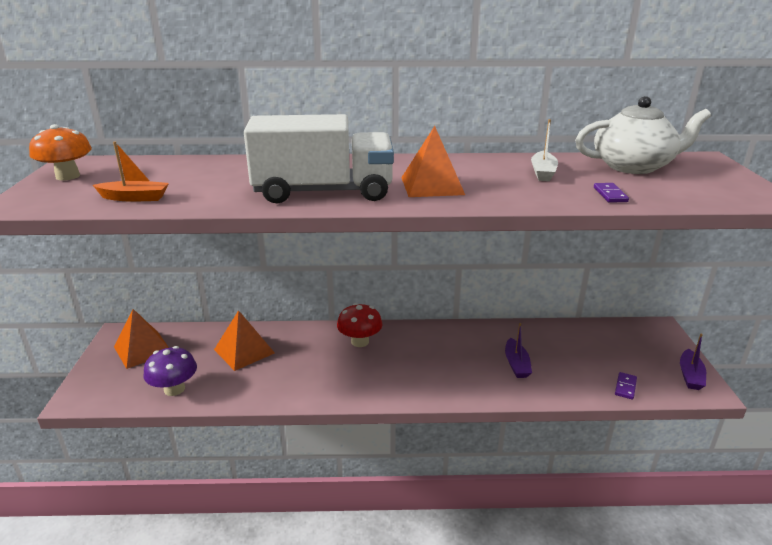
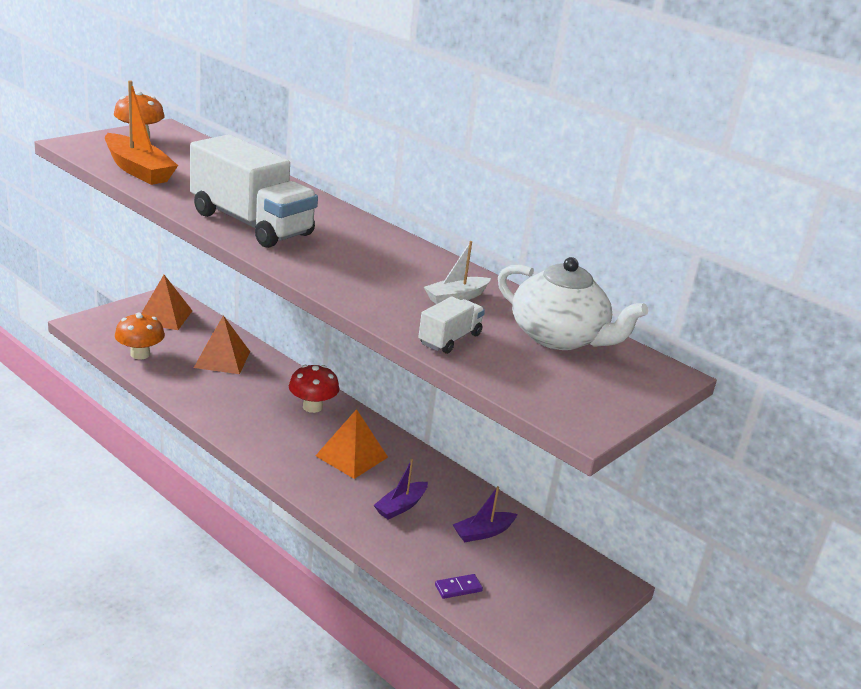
camera: 40 degrees right, 0 degrees up
(134, 198) = (138, 170): orange boat -> orange boat, size x1.72
(174, 389) = (140, 354): purple mushroom -> orange mushroom
(432, 186) = (336, 259): orange pyramid -> orange pyramid (351, 456)
(610, 194) = (449, 339): purple domino -> white truck
(690, 375) = (543, 629): purple boat -> purple boat (483, 533)

